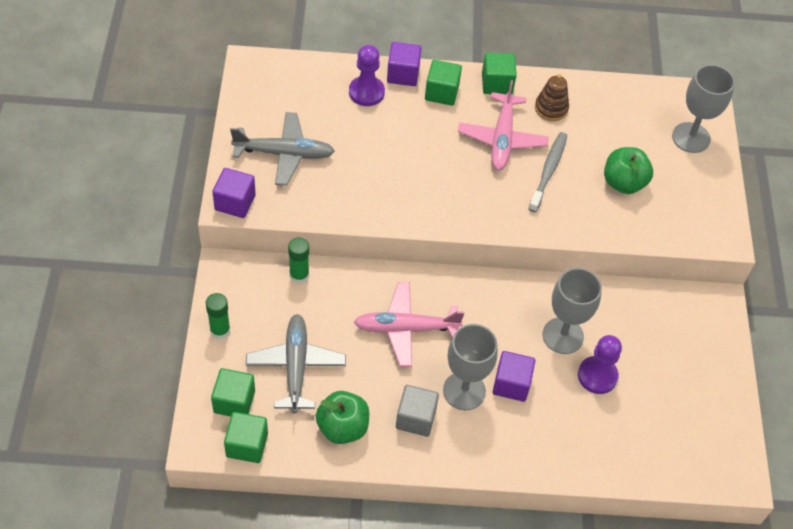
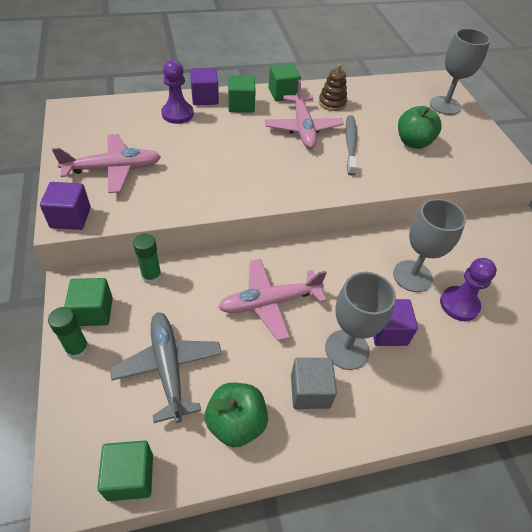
camera: 15 degrees left, 5 degrees down
(234, 401) = (106, 426): green cube -> green cube (93, 311)
(284, 154) = (113, 169): grey plane -> pink plane

